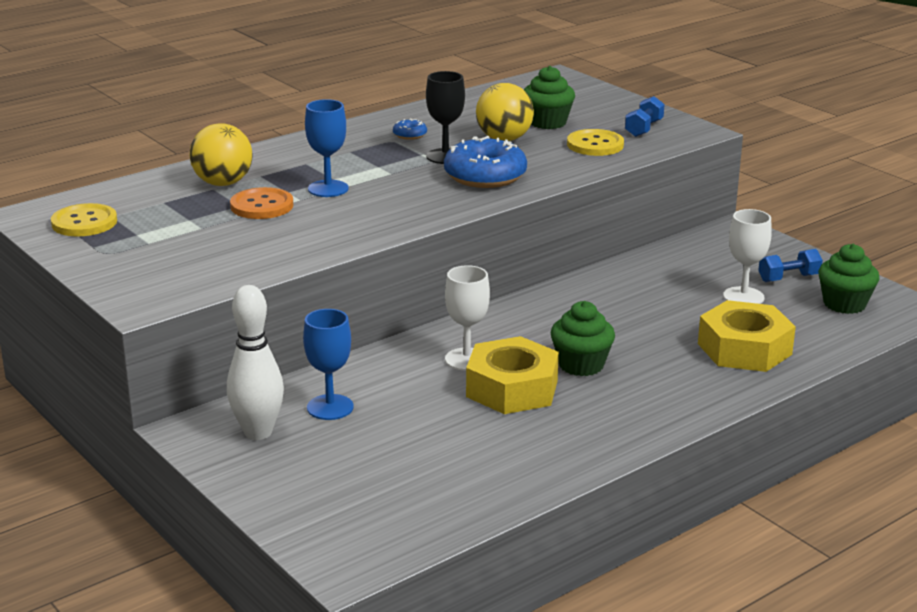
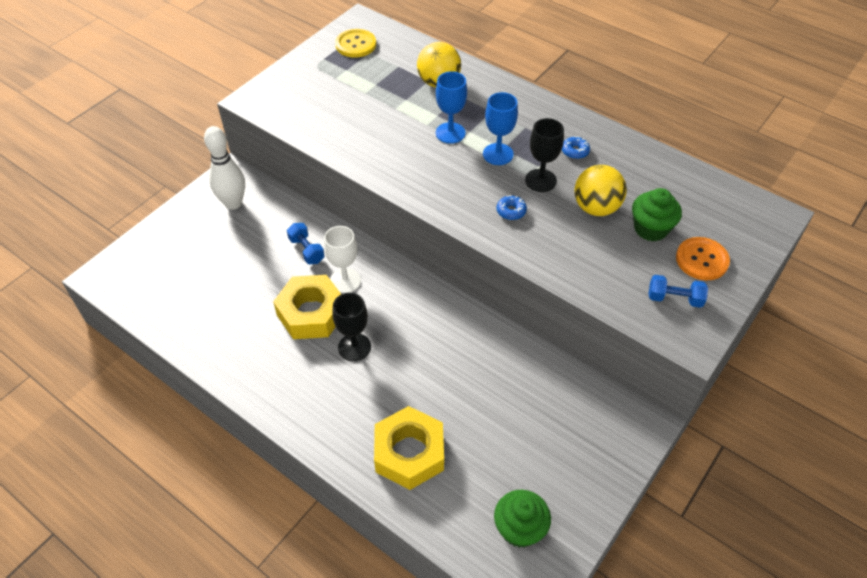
camera: 75 degrees right, 25 degrees up
(262, 206) = (408, 109): orange button -> orange button (702, 260)
(330, 407) = (268, 227): blue goblet -> blue goblet (498, 154)
(485, 176) = (511, 211): blue donut -> blue donut, size x0.44
(581, 365) = (354, 347): green cupcake -> black goblet
(595, 145) = (615, 269): yellow button -> none
(743, 297) = (504, 444): white goblet -> none
(788, 278) = (555, 478): blue dumbbell -> blue dumbbell (306, 250)

